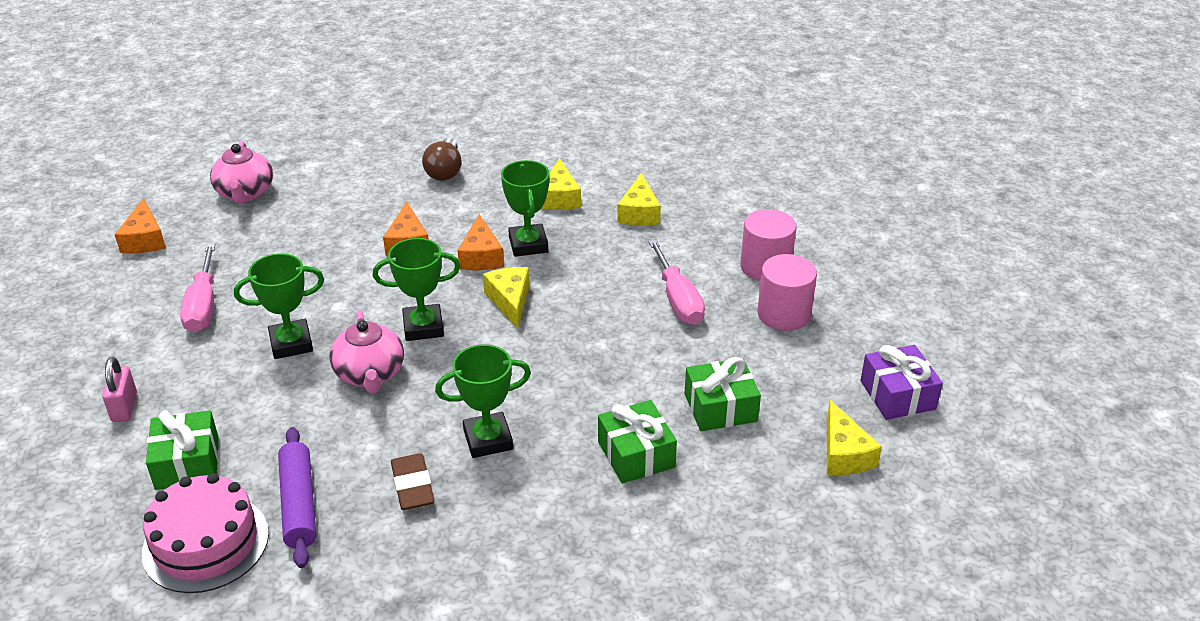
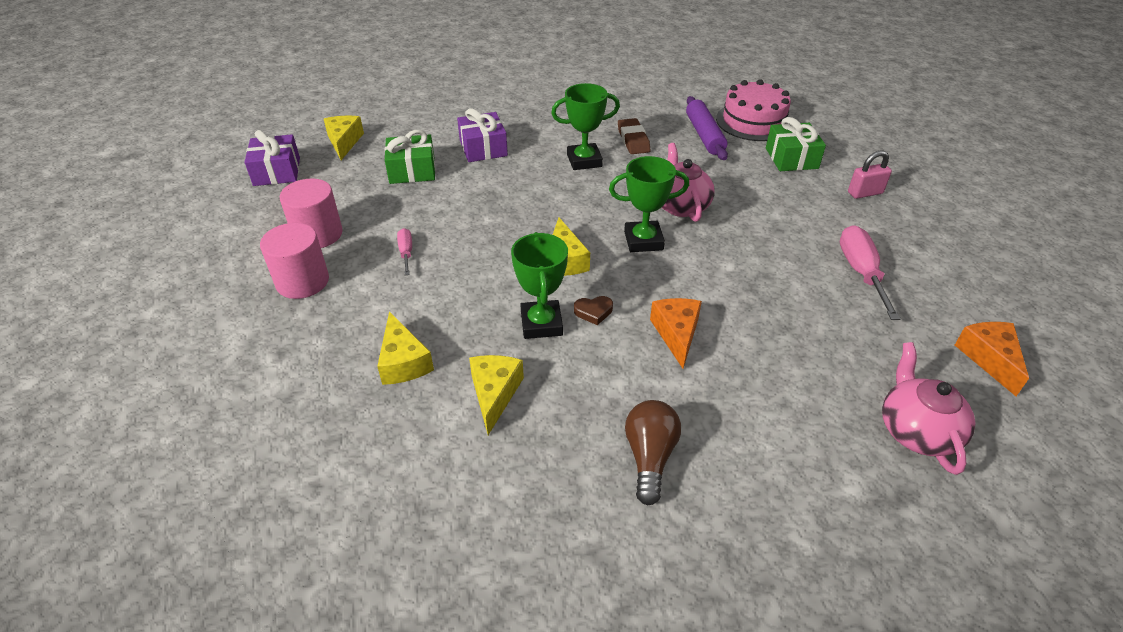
camera: 175 degrees left, 5 degrees up
(124, 407) = (865, 193): pink padlock -> pink padlock turned 75 degrees clockwise
(291, 343) = (757, 233): green trophy -> none
(481, 256) = (593, 312): orange cheese -> brown heart
(636, 454) = (483, 148): green gift -> purple gift
(639, 212) = (403, 361): yellow cheese -> yellow cheese turned 150 degrees clockwise
(678, 300) = (406, 252): pink screwdriver -> pink screwdriver, size x0.55

